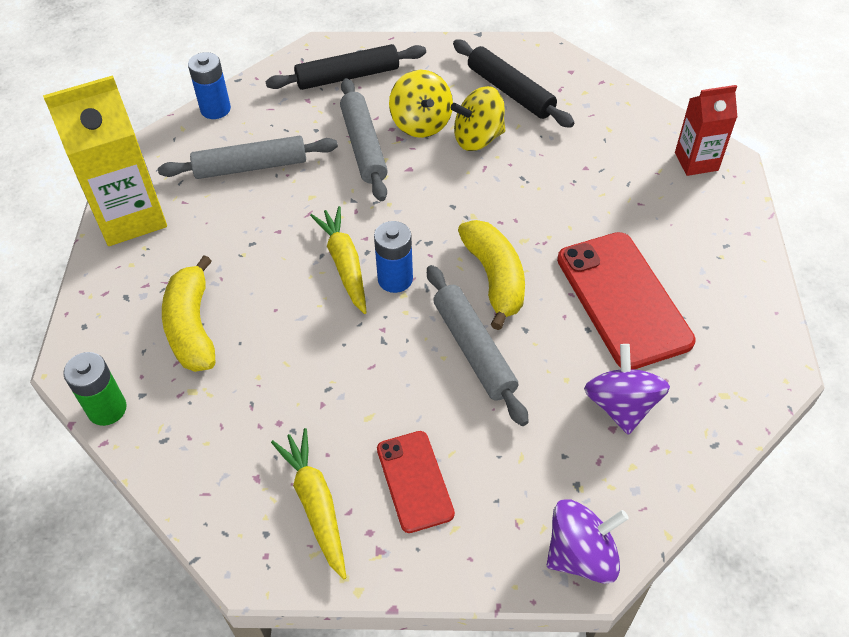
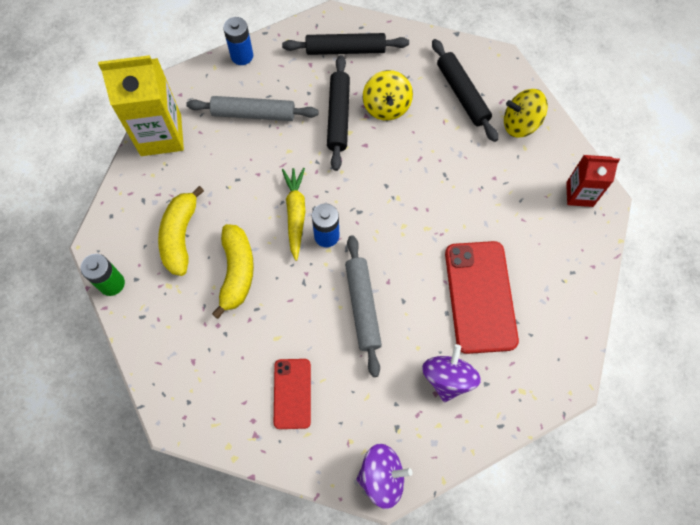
camera: 15 degrees right, 15 degrees up
(316, 505) = (225, 392): yellow carrot -> none
(363, 146) = (338, 116): grey rolling pin -> black rolling pin
(478, 138) = (423, 131): yellow spinning top -> yellow spinning top (520, 124)
(494, 278) = (395, 254): yellow banana -> yellow banana (237, 272)

